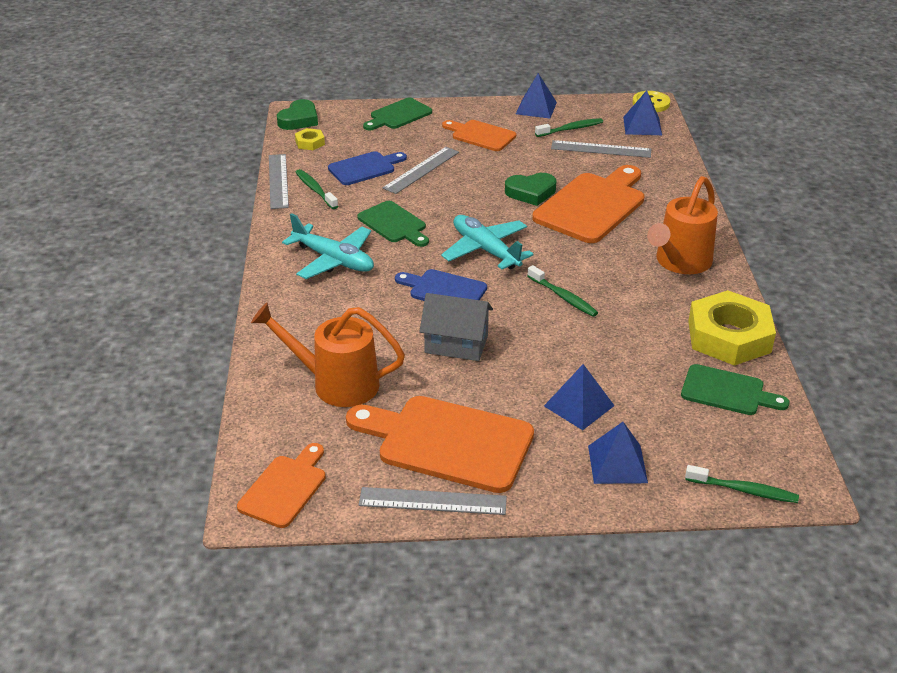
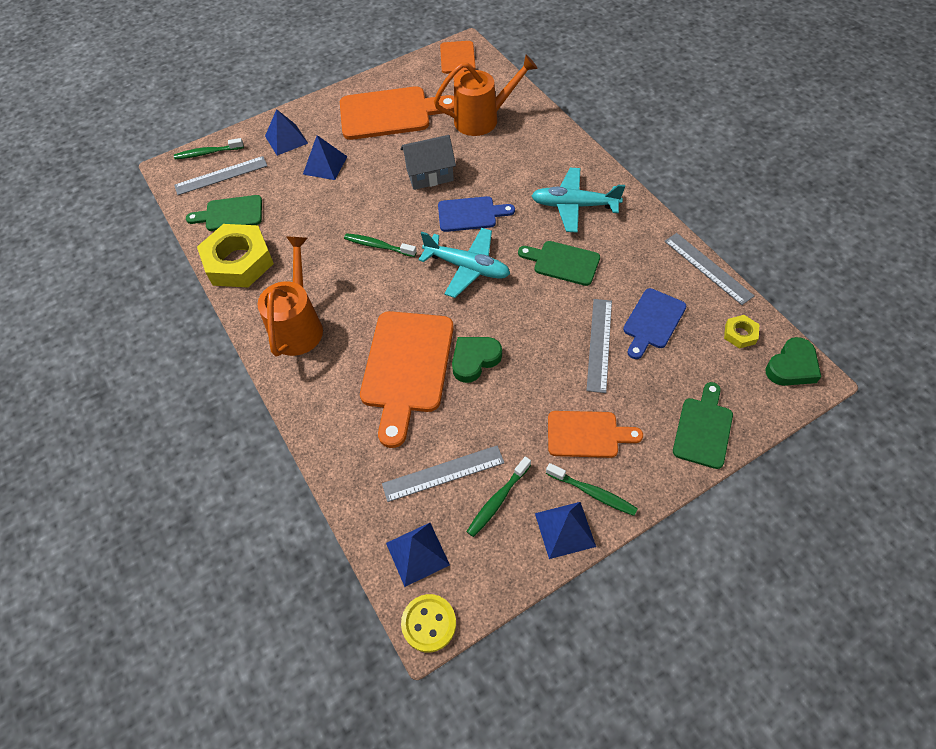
camera: 155 degrees right, 20 degrees up
(299, 120) = (792, 366): green heart -> green heart turned 135 degrees counterclockwise
(315, 190) = (665, 272): green toothbrush -> green toothbrush (593, 493)
(432, 501) = (377, 83): grey ruler -> grey ruler (221, 175)

